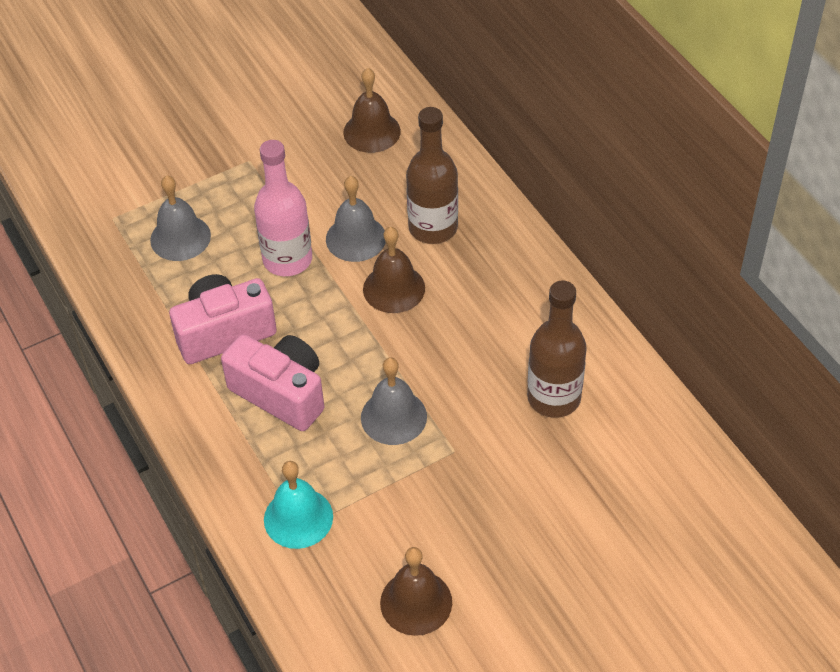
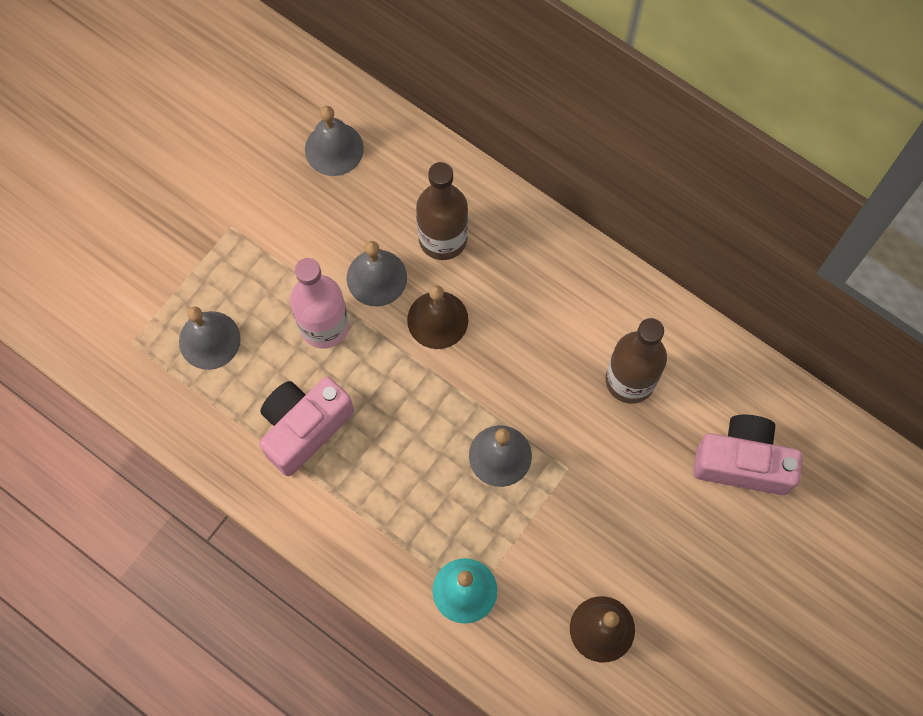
camera: 25 degrees left, 20 degrees up
(281, 393) = (388, 472): pink camera -> pink camera (742, 462)
(372, 131) = (334, 149): brown bell -> grey bell

